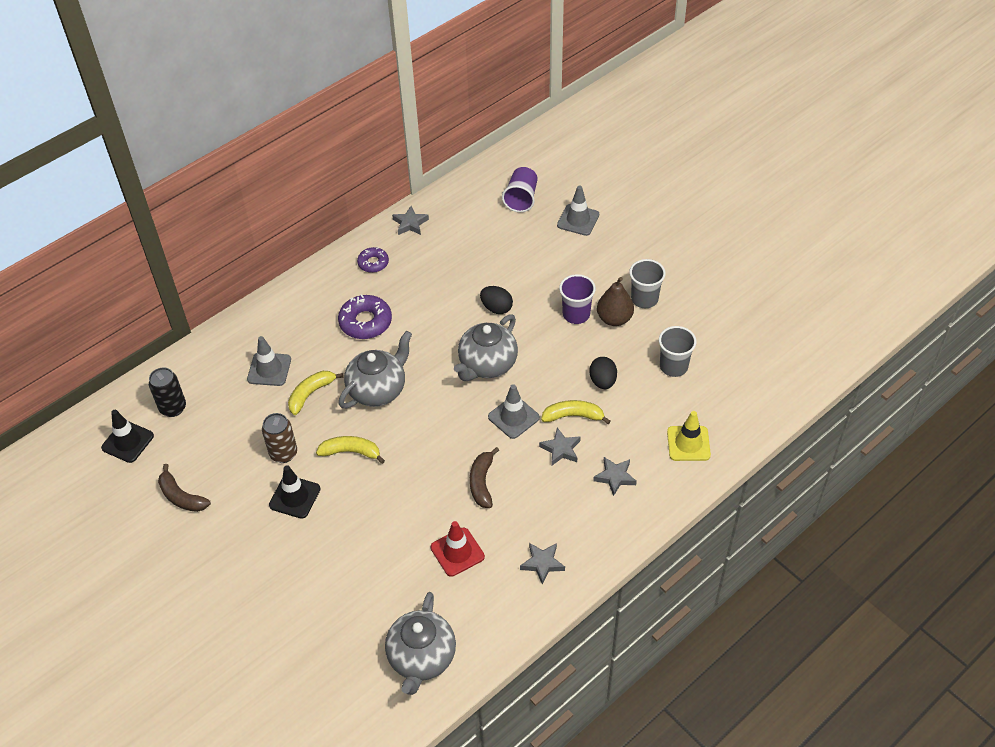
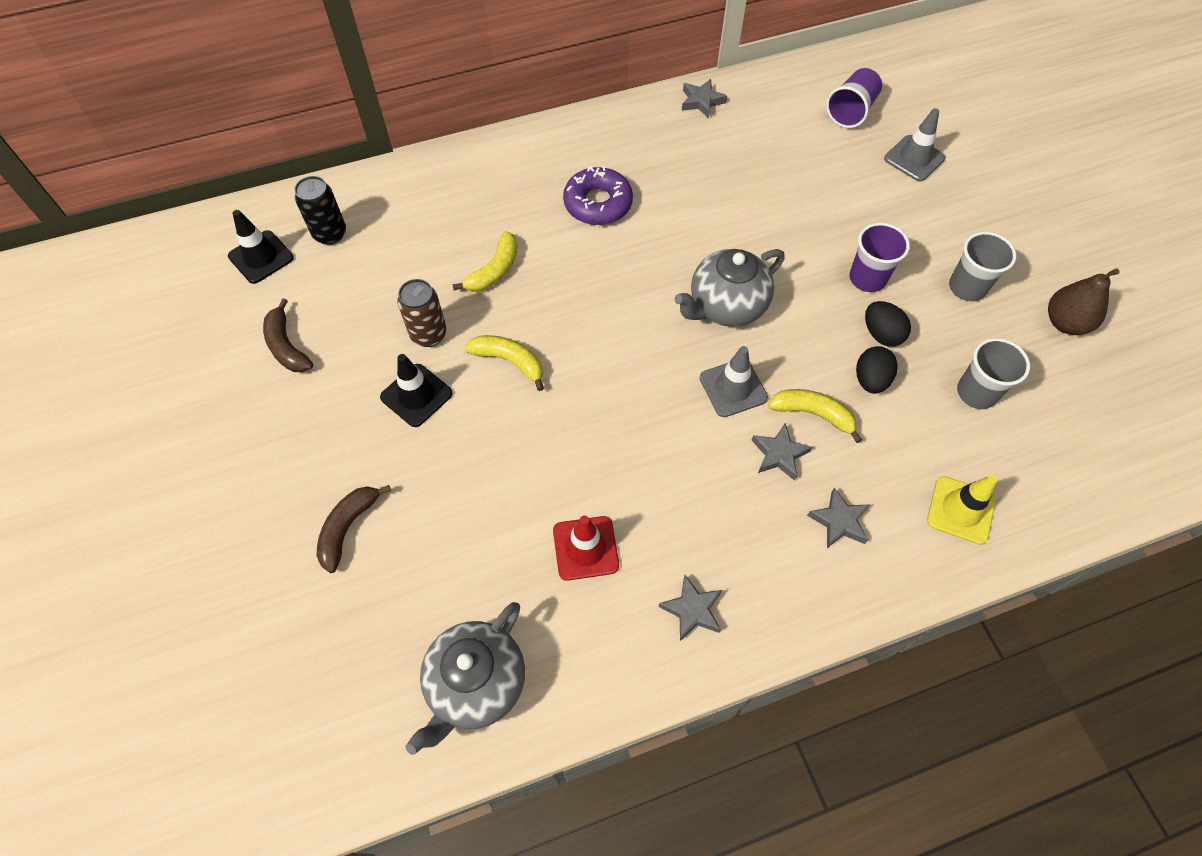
camera: 20 degrees right, 10 degrees up
(269, 369) = (459, 224): grey traffic cone -> none
(311, 394) = (494, 270): yellow banana -> yellow banana turned 150 degrees clockwise
(373, 263) = (637, 135): purple donut -> none
(378, 390) = (576, 293): grey teapot -> none
(482, 482) = (657, 462): brown banana -> brown banana (348, 528)
(496, 308) = (766, 237): black egg -> black egg (881, 334)
(614, 319) = (916, 300): brown pear -> brown pear (1065, 323)

